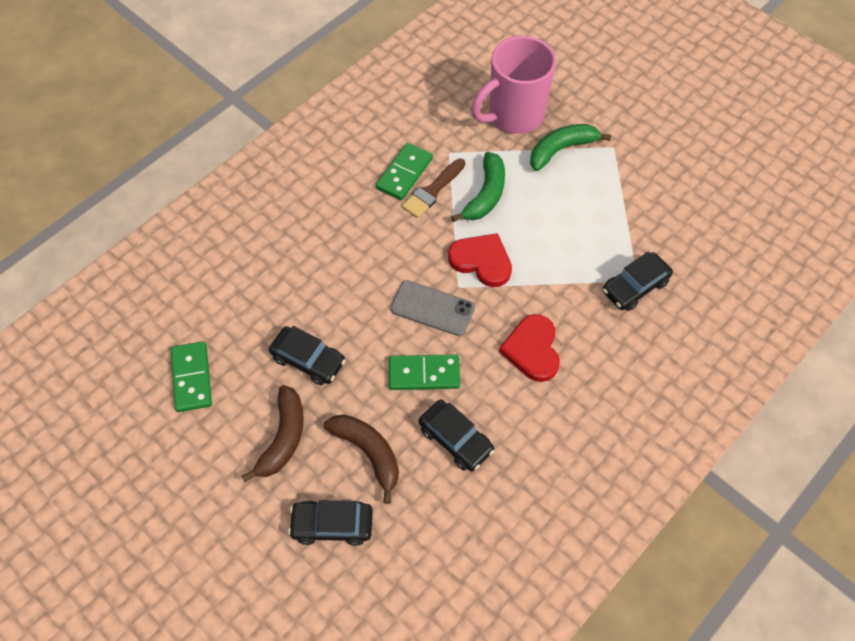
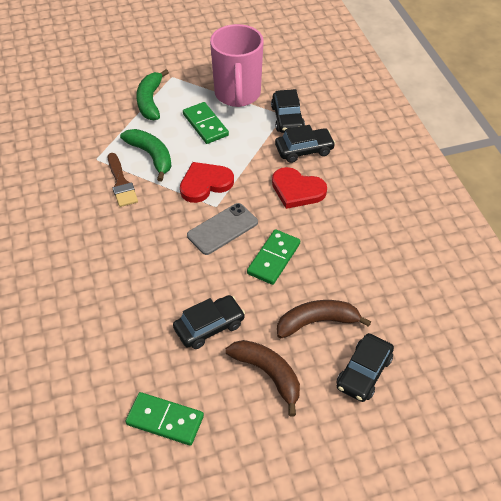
camera: 60 degrees left, 10 degrees down
(404, 173) = (90, 192): green domino -> green domino (205, 125)
(455, 439) = (339, 264): black car -> black car (304, 150)
(514, 116) = (98, 111): pink mug -> pink mug (237, 95)

